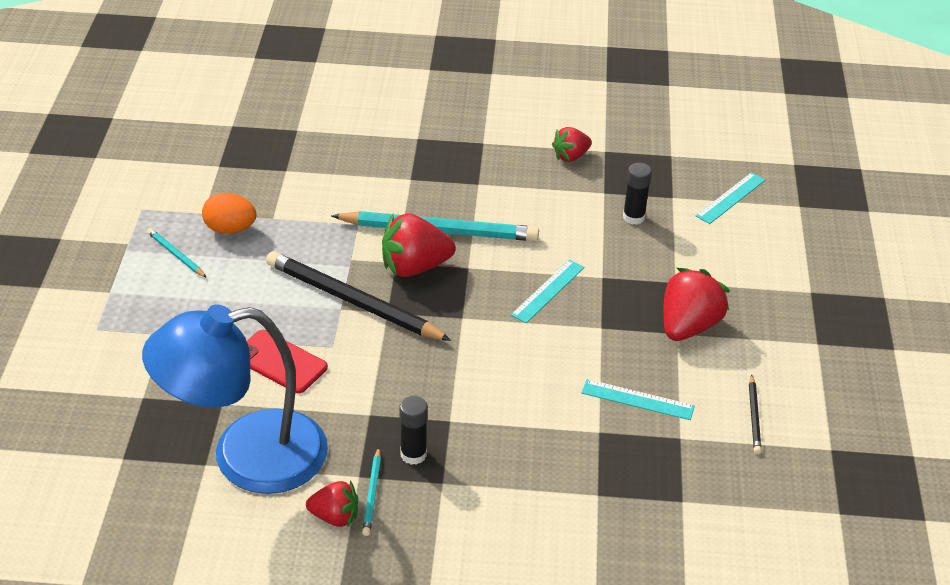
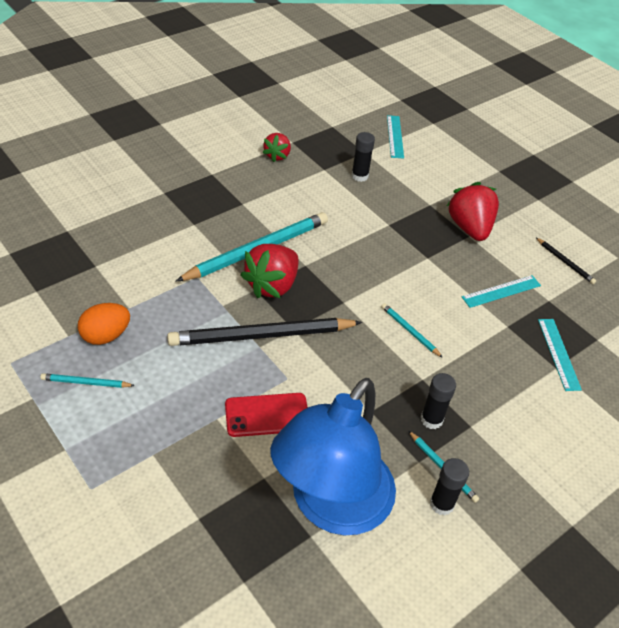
camera: 45 degrees left, 5 degrees up
(335, 517) = (441, 504): red strawberry -> black glue stick
(492, 377) = (410, 331): none -> turquoise pencil
(548, 291) = (371, 252): turquoise ruler -> turquoise ruler (559, 354)

